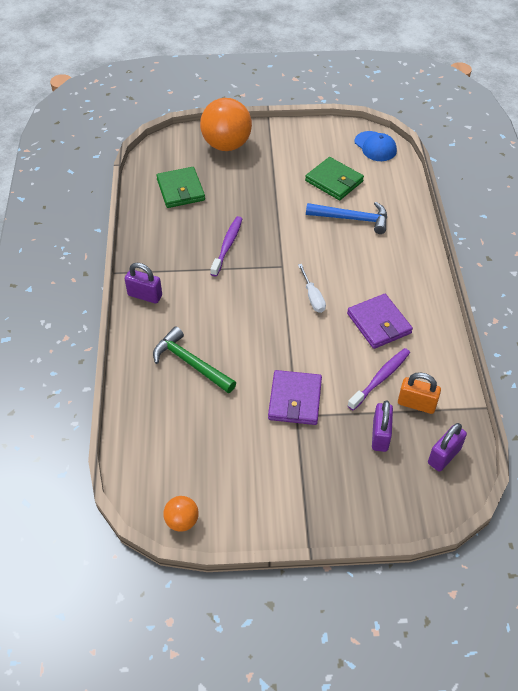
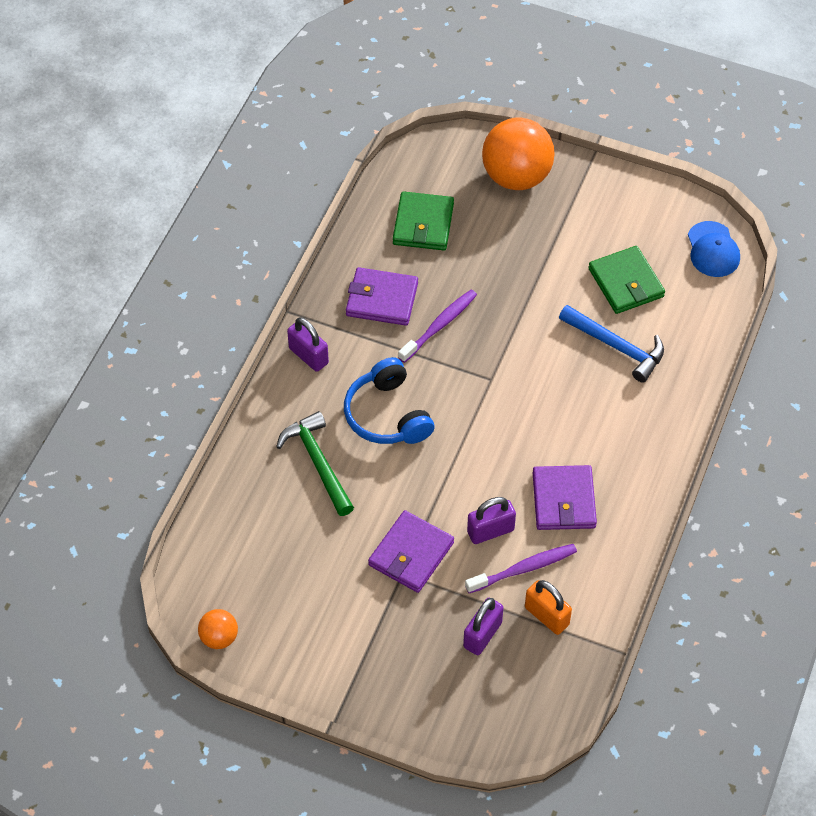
camera: 25 degrees right, 5 degrees up
(178, 243) = (382, 299): none -> purple wallet
(223, 313) = (387, 415): none -> blue headphones
(313, 297) = (504, 435): white screwdriver -> none
(444, 456) = (540, 688): purple padlock -> purple padlock (490, 531)

